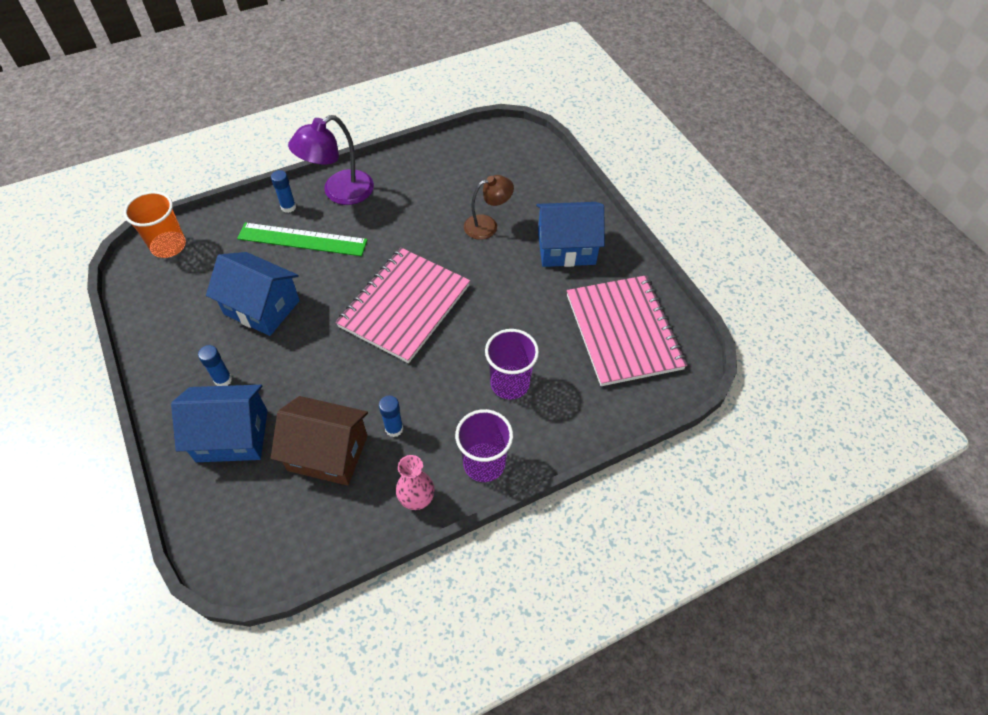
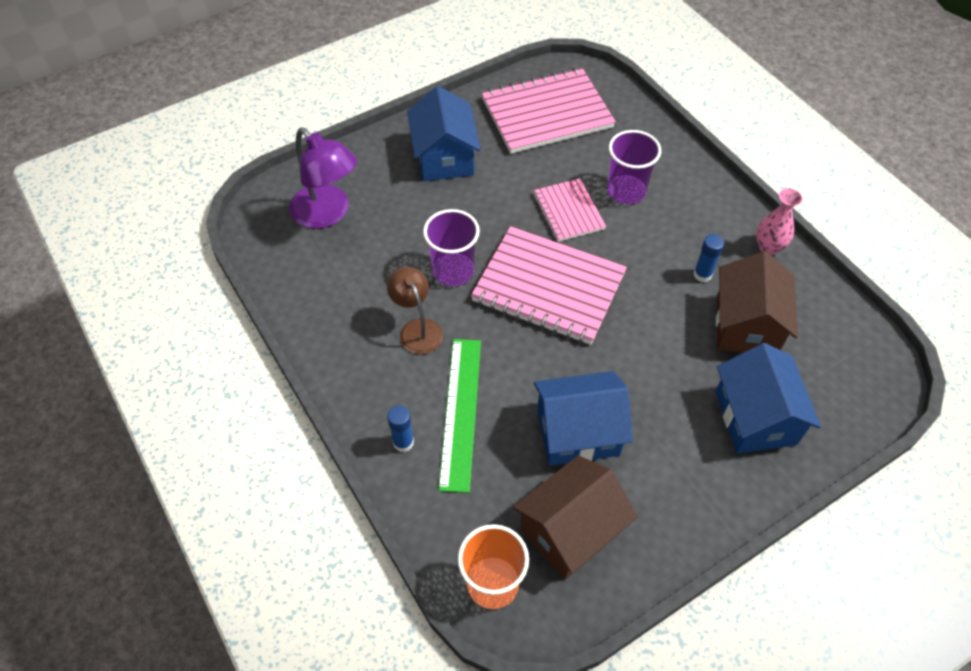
camera: 95 degrees left, 0 degrees up
(187, 292) = (570, 530): none -> brown house
(223, 380) = (689, 447): blue glue stick -> none
(262, 307) = (578, 432): blue house -> blue house turned 60 degrees clockwise
(339, 192) = (371, 386): purple lamp -> purple lamp (328, 214)
(484, 463) = (716, 203): purple cup -> purple cup (453, 271)
(487, 225) = (417, 225): brown lamp -> brown lamp (417, 329)
(489, 332) = (568, 211): none -> pink notebook

